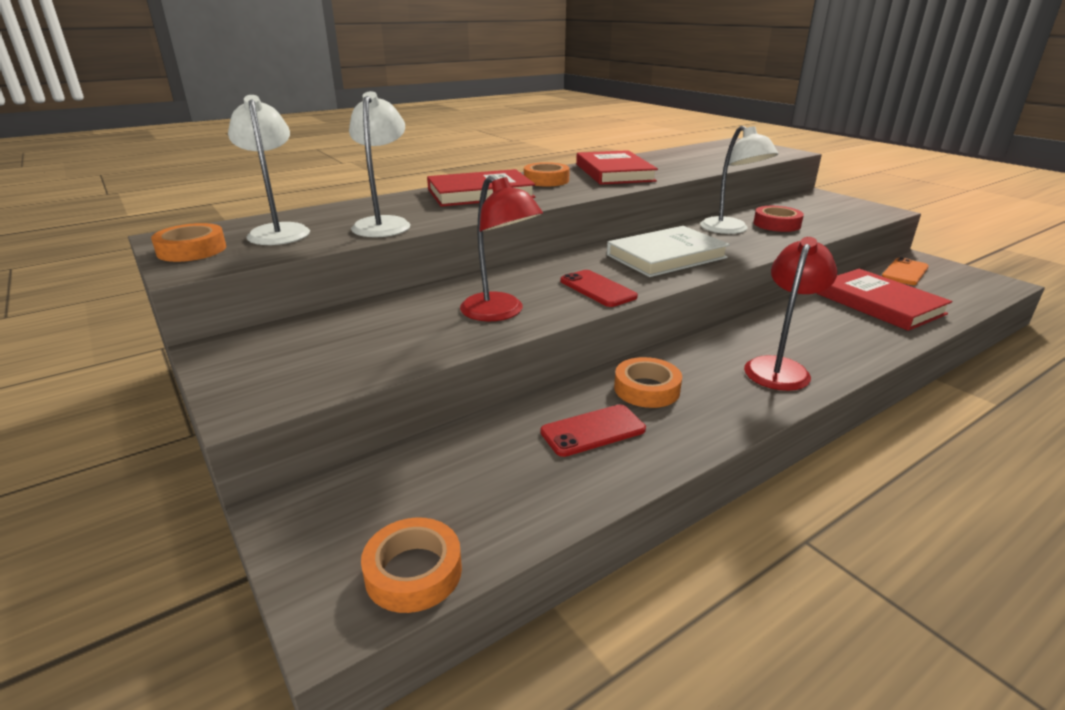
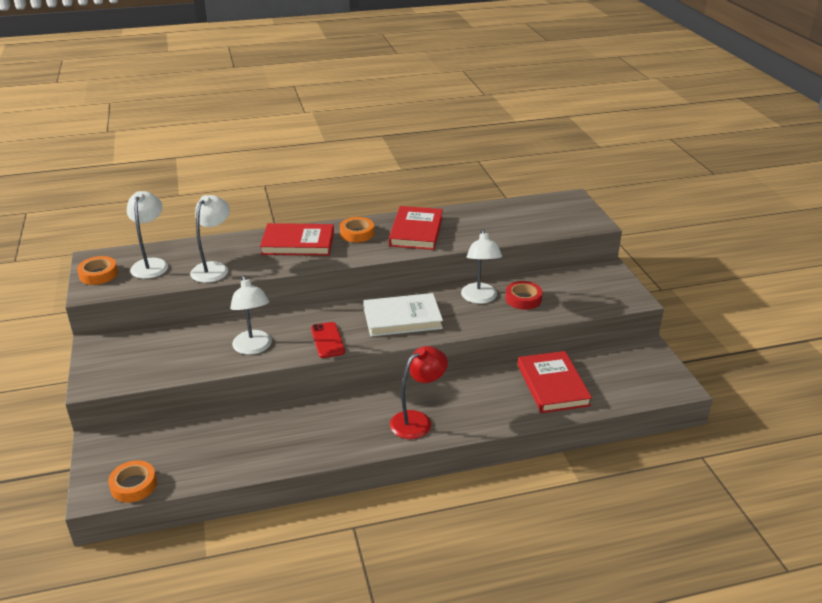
camera: 20 degrees right, 5 degrees up
(500, 313) = (254, 348): red lamp -> white lamp
(593, 431) = (268, 435): red phone -> none
(646, 389) = (322, 416): orange tape -> none
(905, 272) = (615, 359): orange phone -> none

